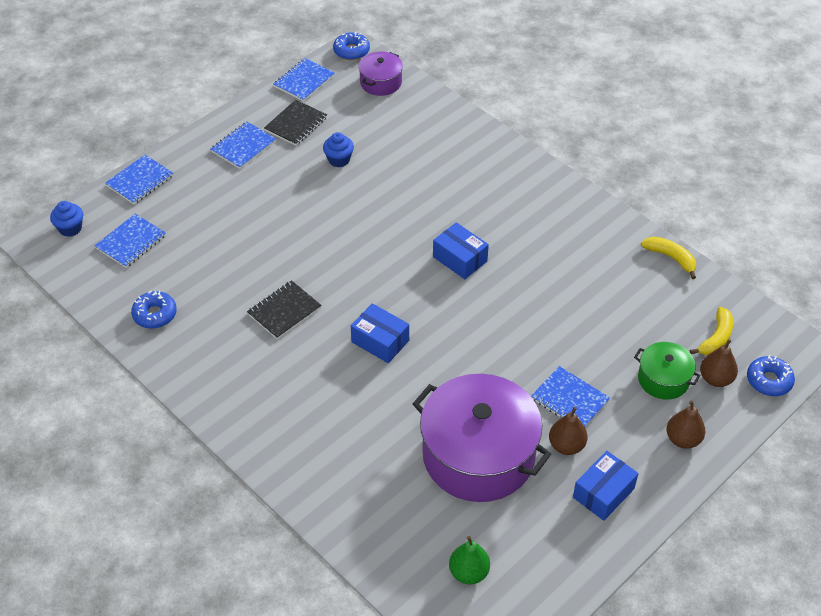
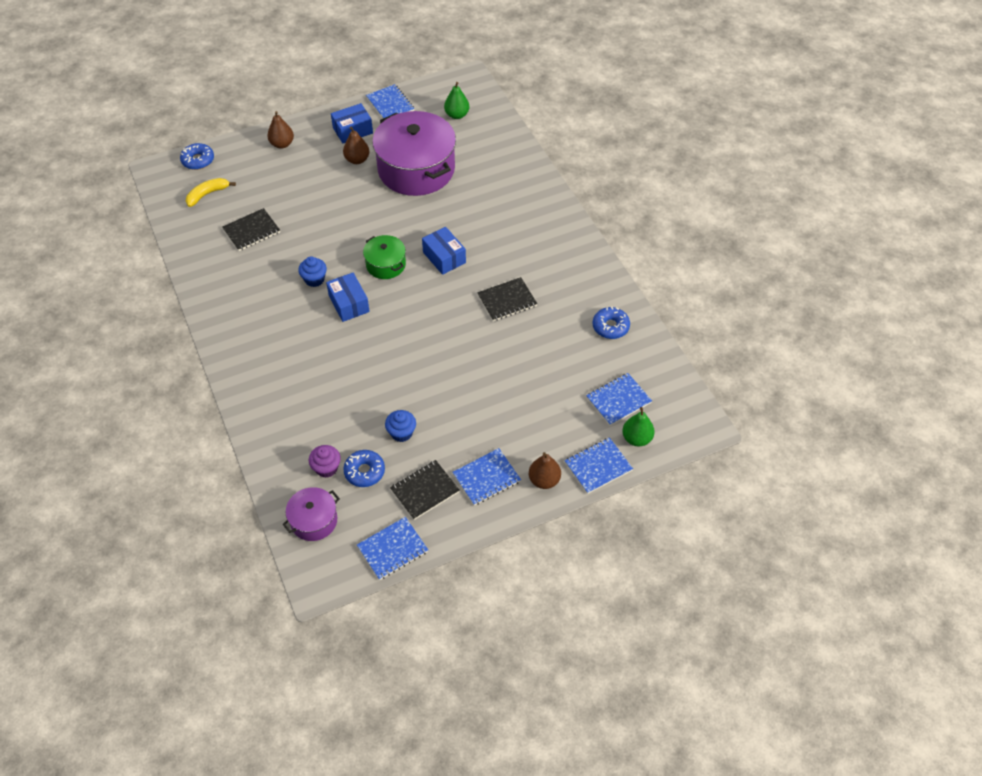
camera: 160 degrees left, 5 degrees up
(70, 228) = (671, 431): blue cupcake -> blue cupcake (314, 279)
(106, 213) = (636, 438): none -> green pear
(351, 51) = (321, 579): blue donut -> blue donut (364, 471)
(392, 118) = (326, 468): none -> purple cupcake
(569, 400) = (336, 184): blue notebook -> blue notebook (390, 104)
(626, 308) = (251, 231): none -> black notebook
(663, 379) = (265, 179): green pot -> green pot (386, 264)
(671, 258) = (188, 258): yellow banana -> none
(715, 379) = (231, 170): brown pear -> brown pear (544, 480)

